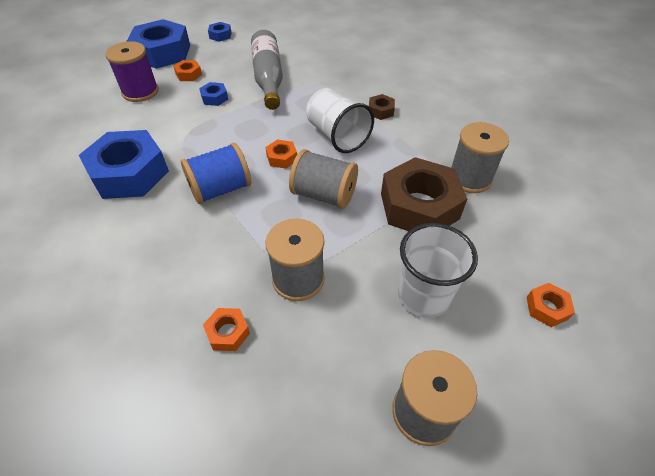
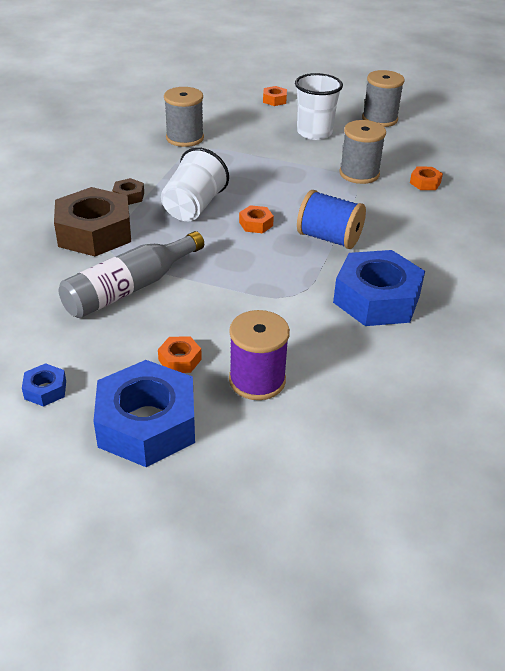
camera: 125 degrees left, 10 degrees down
(214, 98) = (208, 309): blue nut -> none
(323, 195) = (275, 189): grey spool -> none
(419, 206) = (239, 150): brown nut -> brown nut (94, 232)

